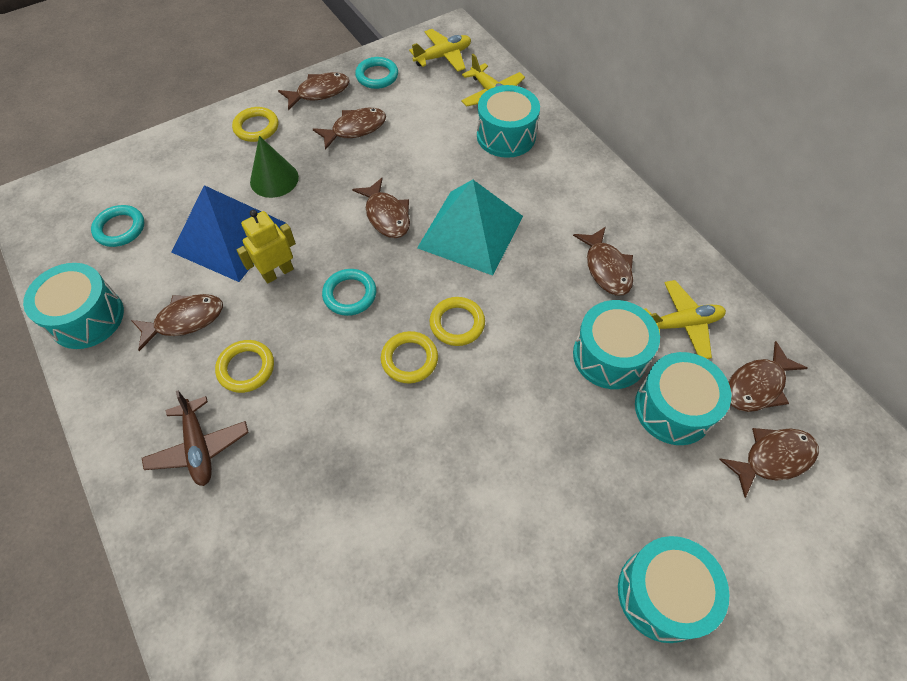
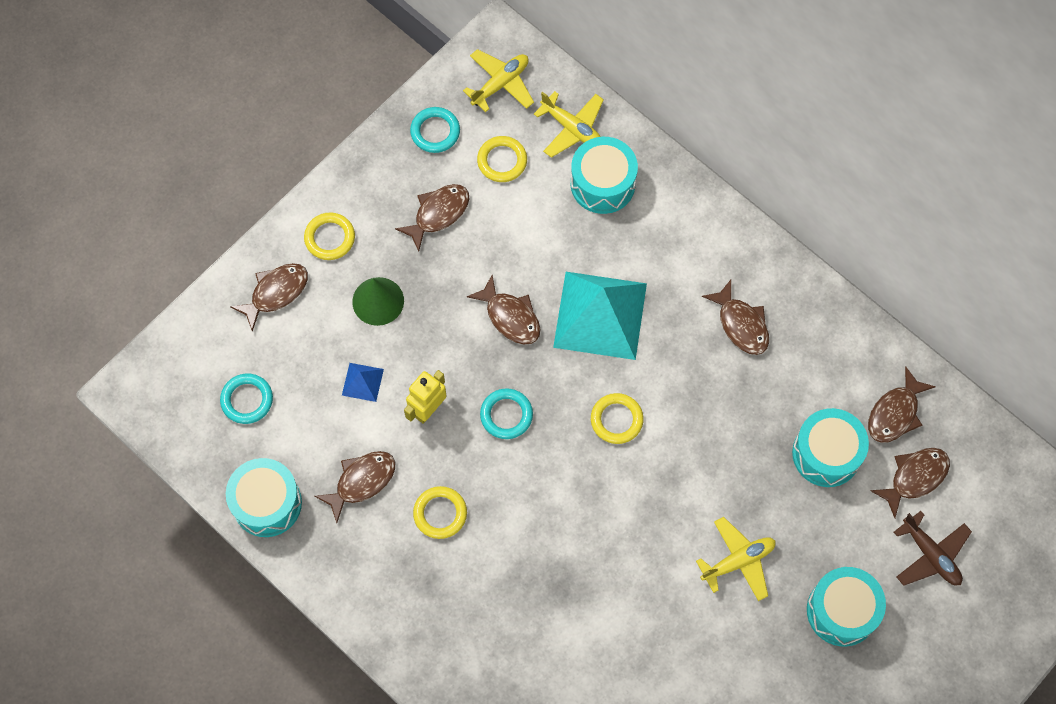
camera: 15 degrees left, 10 degrees up
(199, 447) = (431, 594): brown plane -> brown plane (930, 555)
(229, 237) = (362, 382): blue pyramid -> blue pyramid, size x0.42
(319, 92) = (379, 171): brown fish -> brown fish (276, 293)
(409, 359) = (584, 467): yellow ring -> yellow ring (502, 161)
(609, 356) = (762, 417): turquoise drum -> none
(682, 324) = (821, 367): yellow plane -> yellow plane (738, 561)

